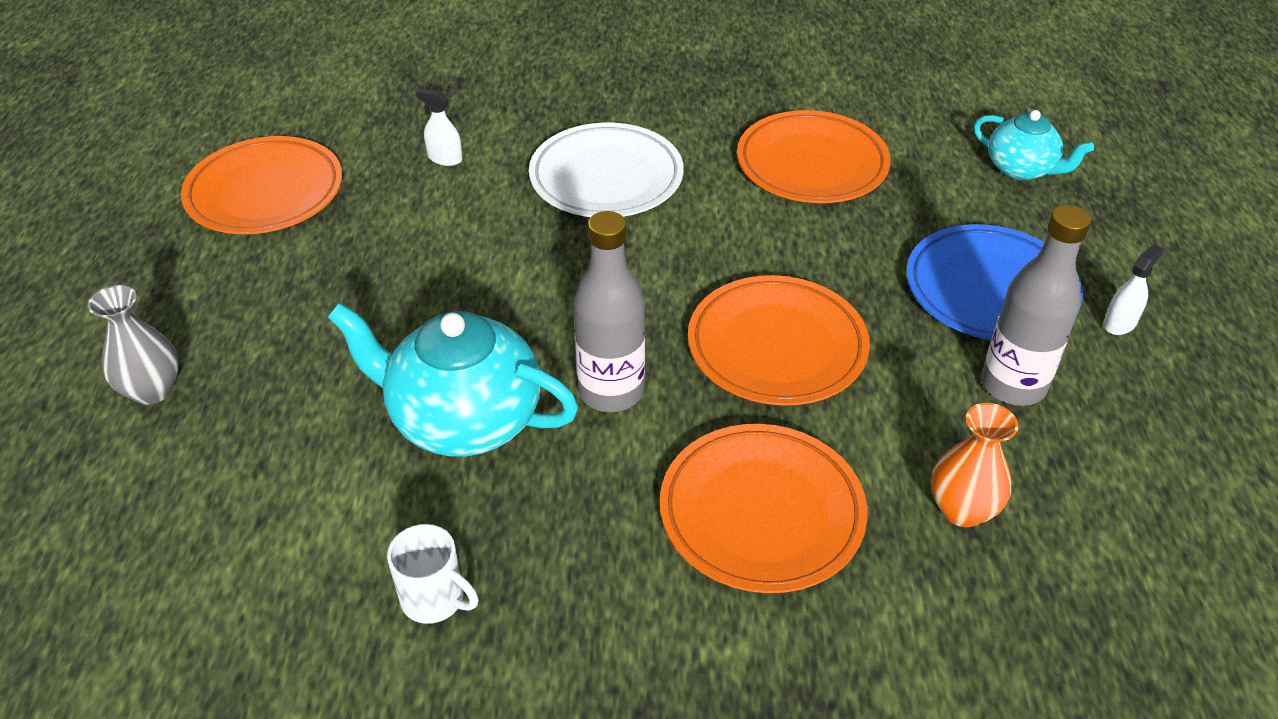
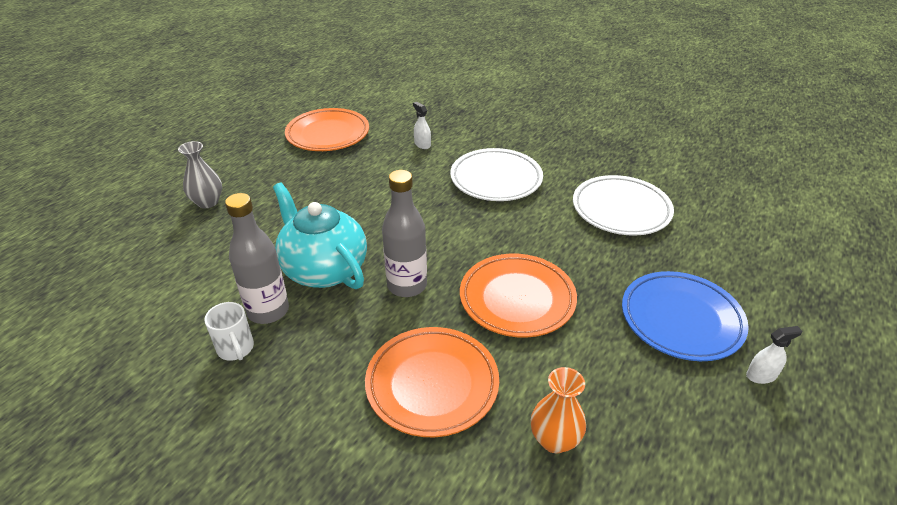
camera: 30 degrees right, 5 degrees down
(811, 165) = (621, 210): orange plate -> white plate
(1013, 385) = (651, 381): grey bottle -> grey bottle (268, 311)
(1021, 169) = (762, 257): turquoise teapot -> none

